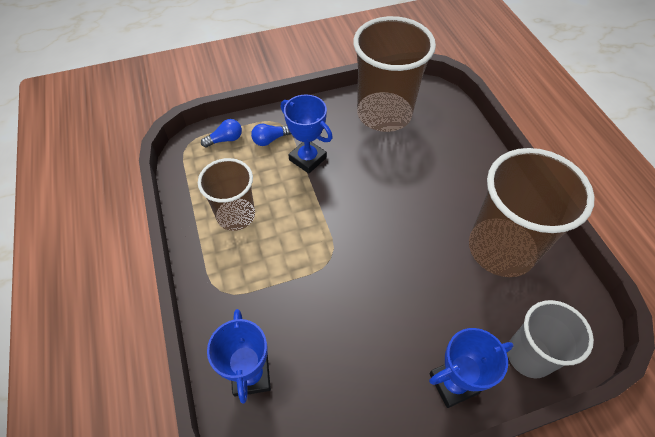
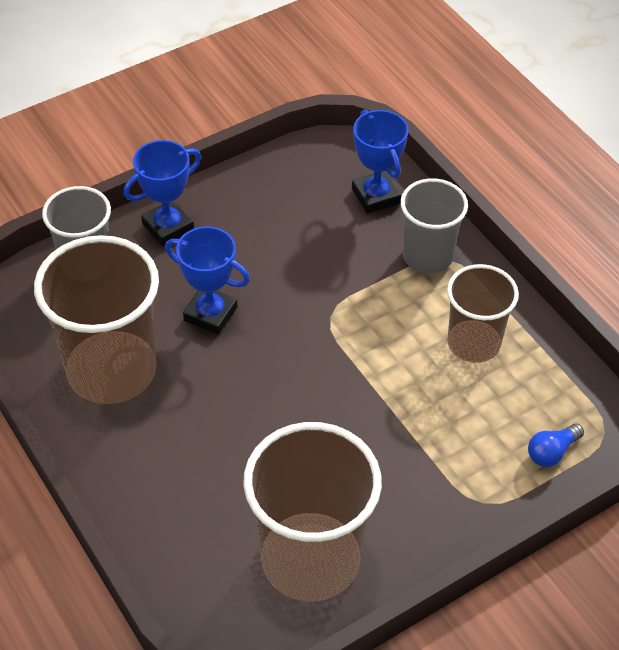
camera: 165 degrees right, 5 degrees down
(234, 296) = (427, 256): none -> grey cup
(270, 140) = (482, 467): blue light bulb -> none
(307, 159) = (410, 446): blue trophy -> blue trophy (210, 314)

